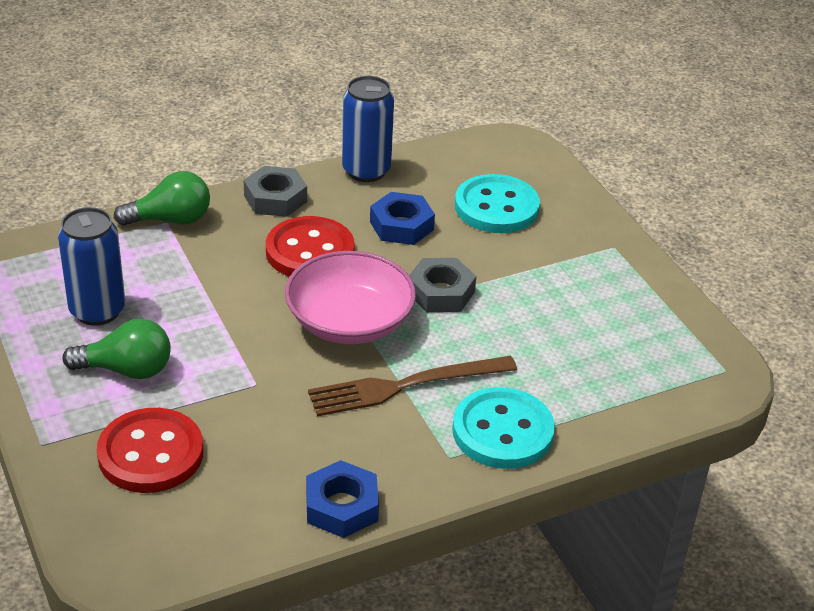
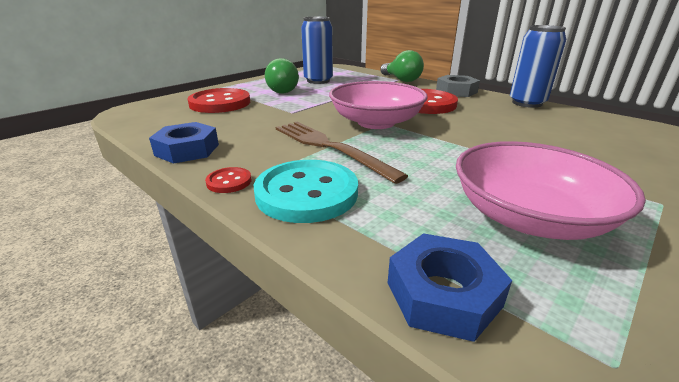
camera: 70 degrees right, 10 degrees down
(401, 226) = (495, 119): blue nut -> blue nut (443, 294)
(440, 292) = (448, 141): grey nut -> none
(451, 480) = (229, 182): none -> red button
(496, 207) = (584, 142): turquoise button -> none
(599, 323) = (528, 217): none -> pink bowl

